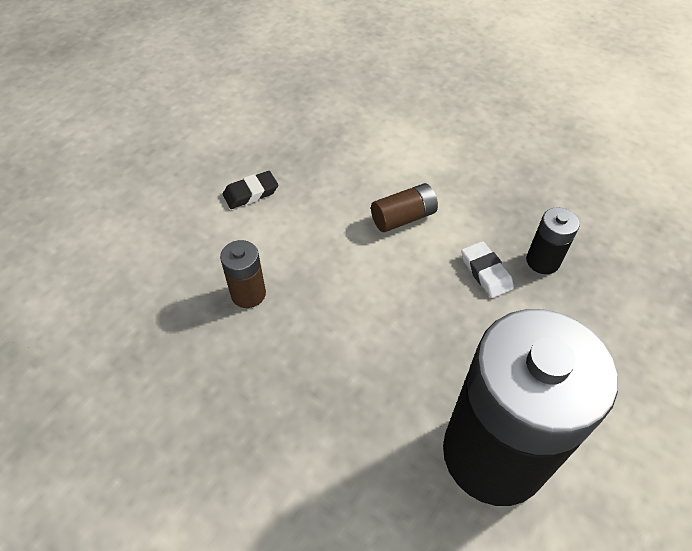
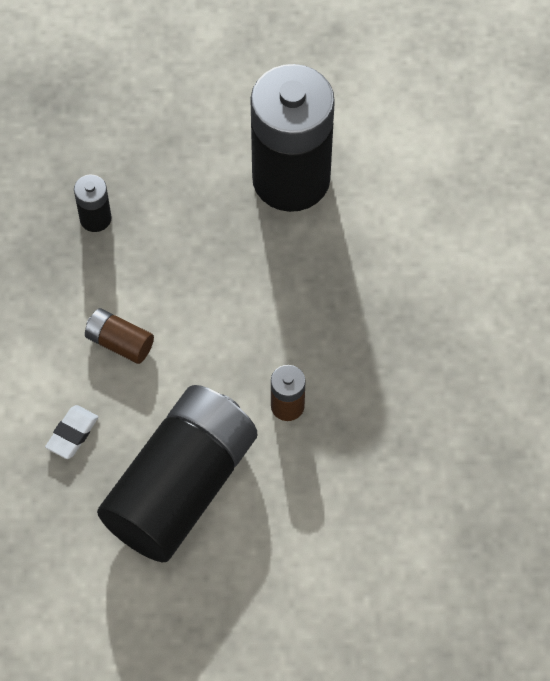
camera: 125 degrees left, 10 degrees up
(251, 193) = (181, 487): black eraser -> black battery
(486, 272) = (137, 252): white eraser -> white eraser (72, 434)

